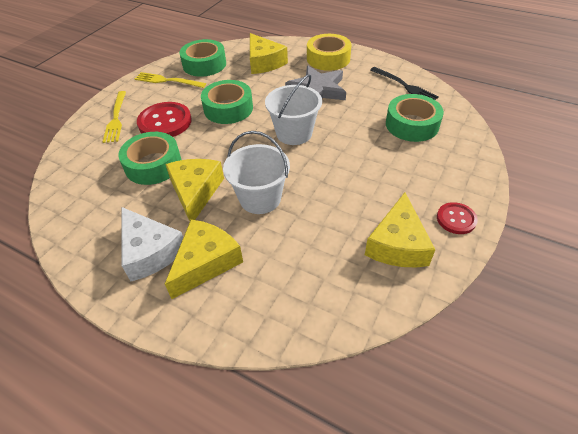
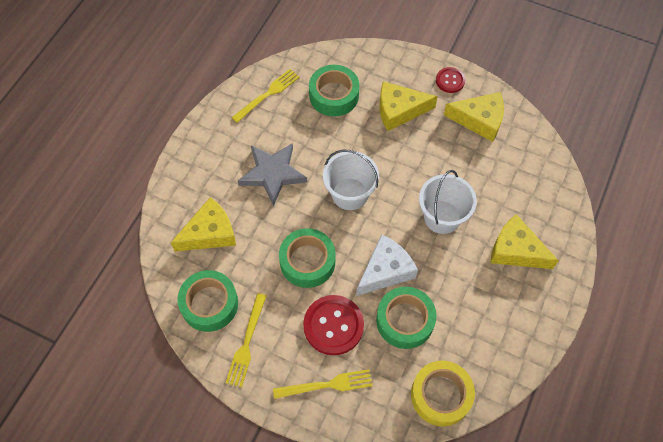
camera: 95 degrees left, 15 degrees up
(150, 251) = (511, 296): white cheese -> white cheese (385, 271)
(196, 192) = (439, 272): yellow cheese -> yellow cheese (399, 110)
(328, 58) = (207, 163): yellow tape -> yellow tape (441, 395)
(404, 86) = (268, 94): black fork -> yellow fork

